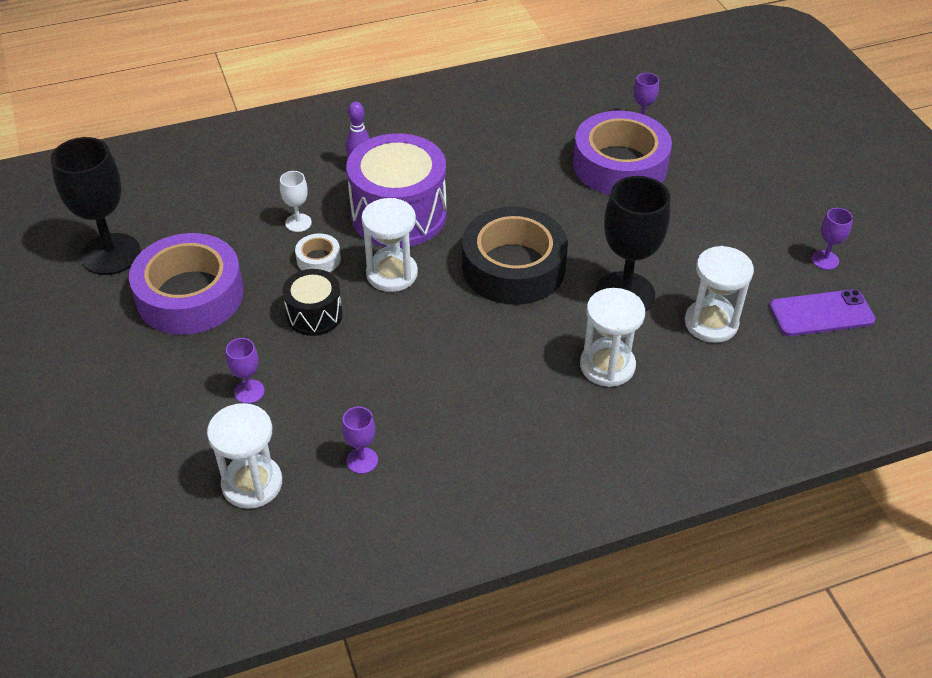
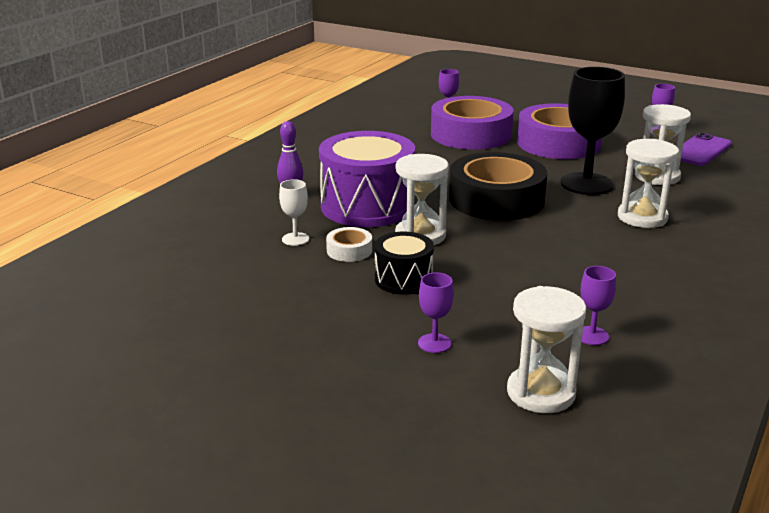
camera: 40 degrees left, 20 degrees down
(111, 254) = (150, 323): black goblet -> none
(190, 295) = (276, 314): purple tape -> purple tape (558, 143)

